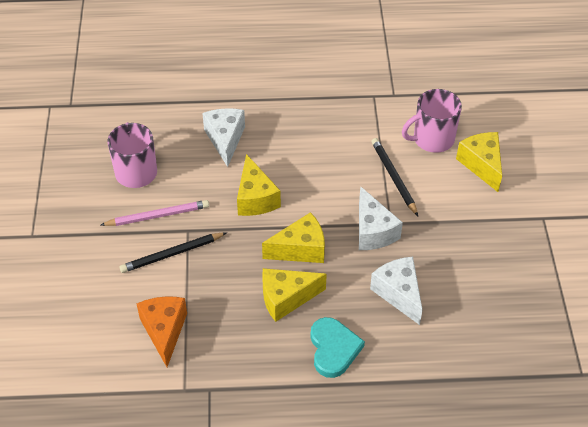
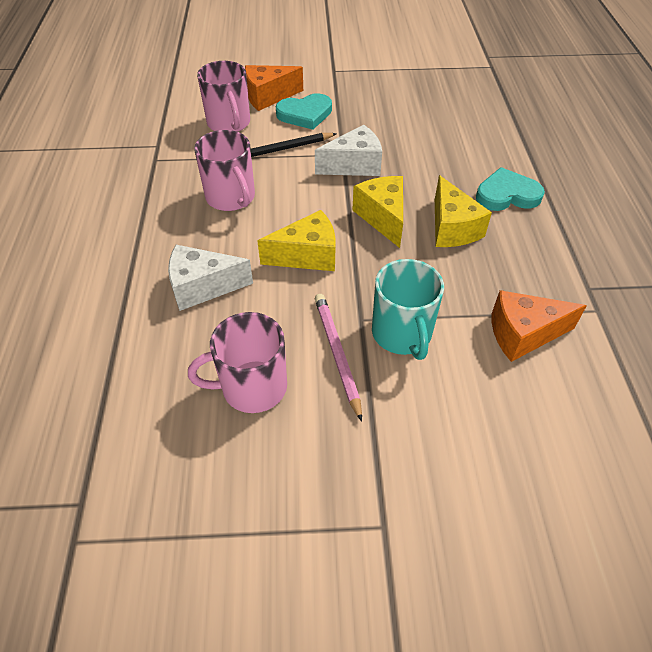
camera: 90 degrees left, 0 degrees up
(172, 254) = (402, 334): black pencil -> turquoise mug
(325, 148) = (231, 197): none -> pink mug
(399, 293) = (431, 152): white cheese -> none
(454, 194) = (305, 114): none -> turquoise heart
(482, 165) = (268, 97): yellow cheese -> orange cheese

